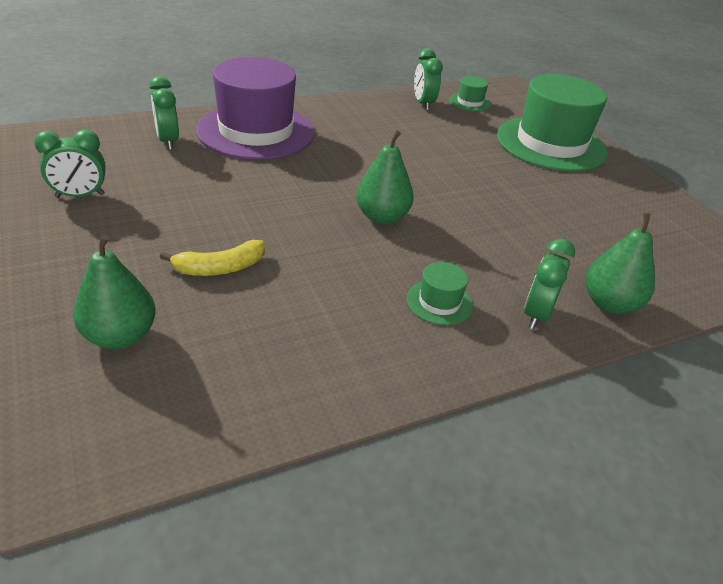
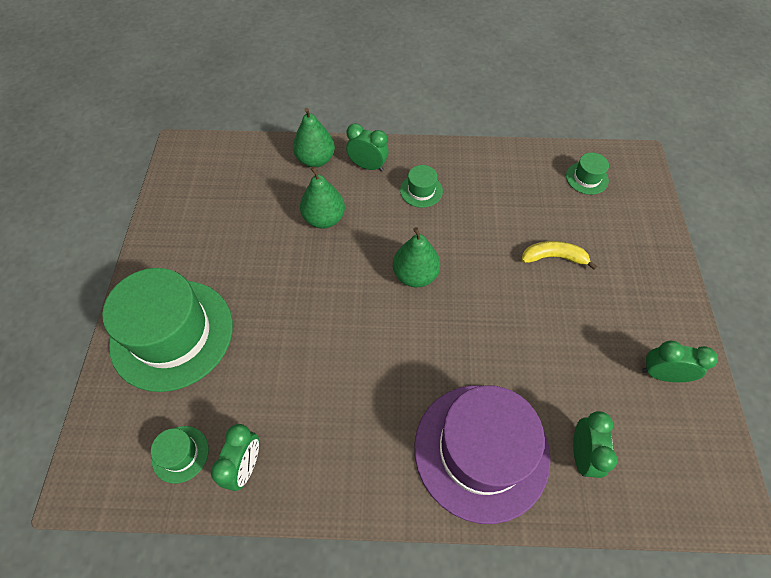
camera: 150 degrees left, 20 degrees up
(120, 336) = (618, 222): green pear -> green pear (324, 219)
(180, 396) = (586, 178): none -> green hat
(536, 314) = (368, 166): green clock -> green clock turned 120 degrees counterclockwise

